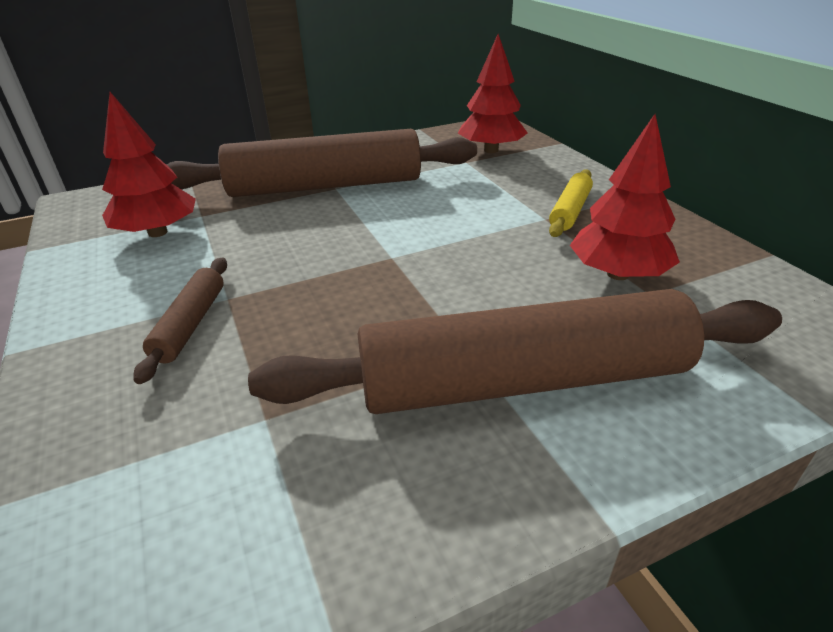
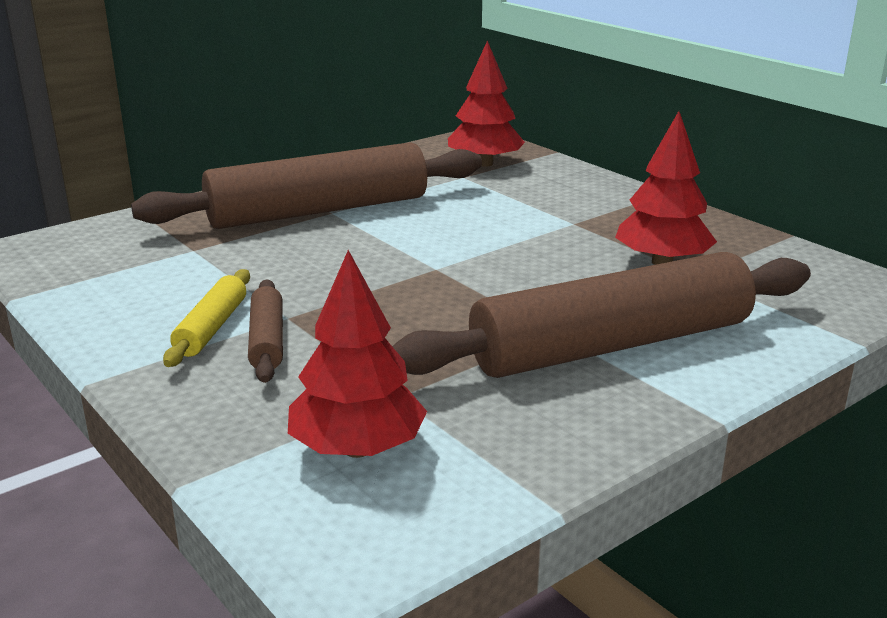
camera: 15 degrees left, 10 degrees down
(157, 232) = (156, 269): red tree -> red tree (357, 449)
(570, 211) = (595, 214): yellow rolling pin -> yellow rolling pin (211, 328)

